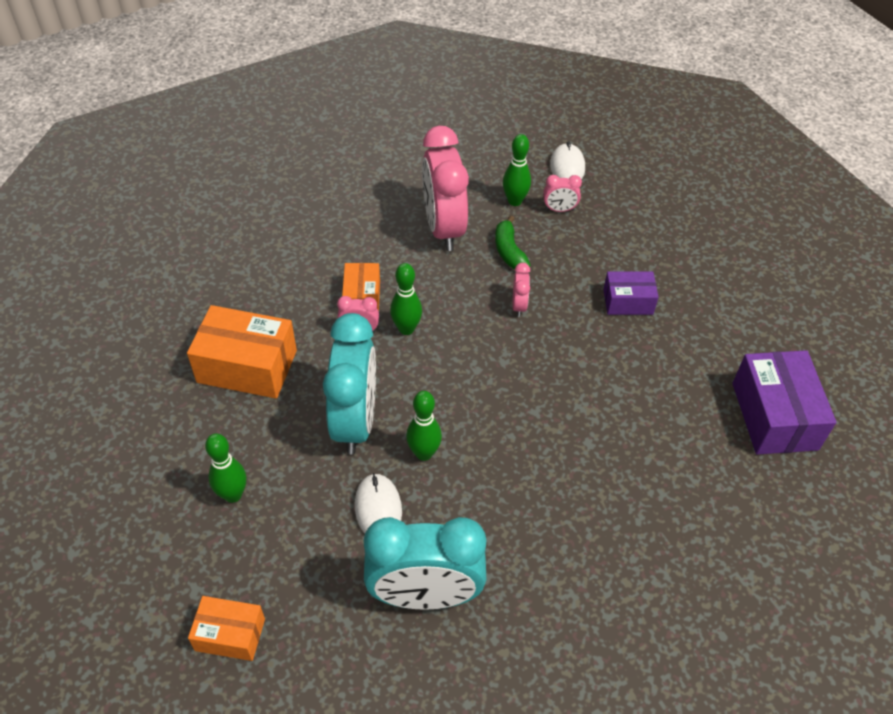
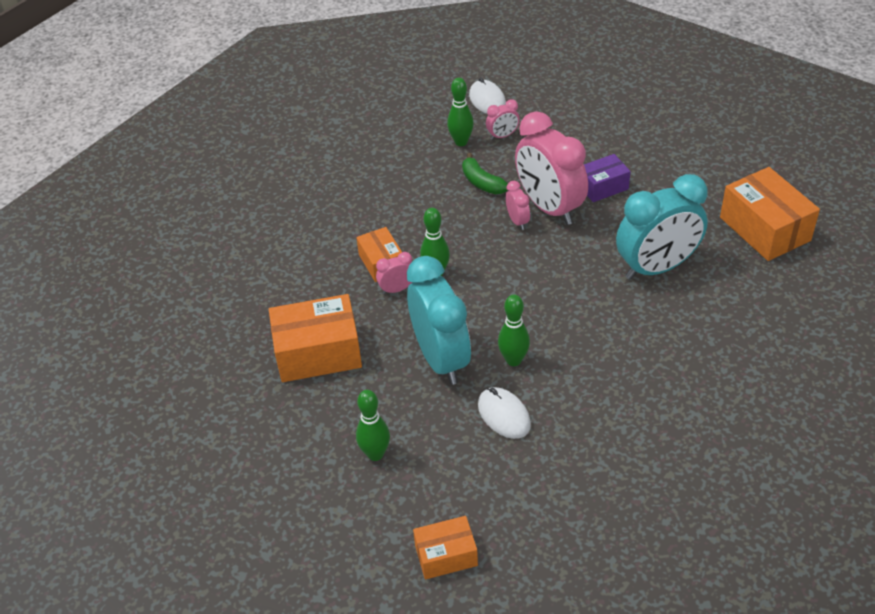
camera: 20 degrees left, 5 degrees down
(425, 596) = (583, 461): turquoise clock -> turquoise clock (657, 268)
(443, 228) = (414, 184): pink clock -> pink clock (549, 208)
(774, 416) = (764, 229): purple box -> orange box

